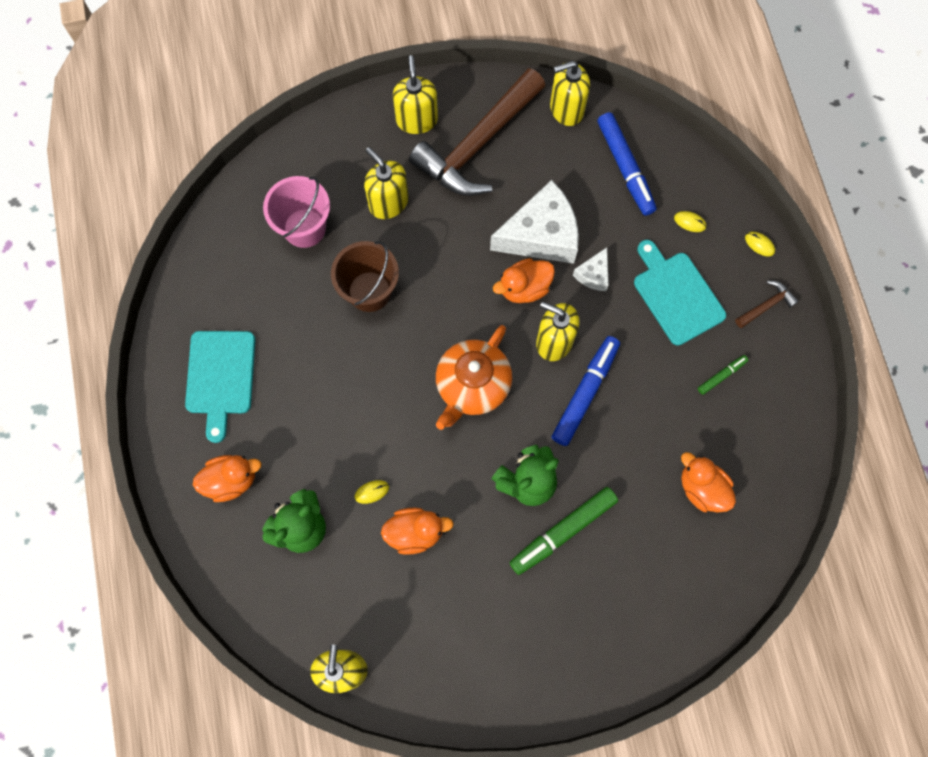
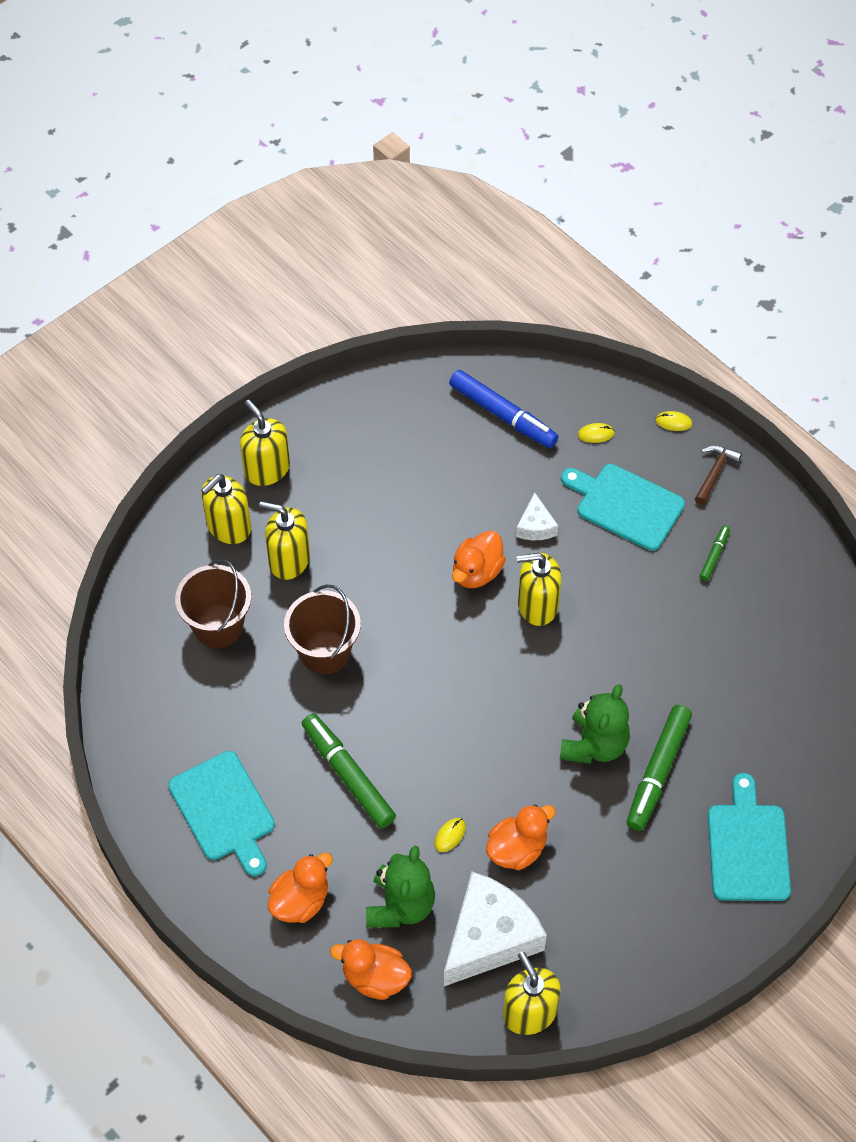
camera: 30 degrees left, 15 degrees down
(304, 228) = (218, 626): pink bucket -> brown bucket
(326, 400) = (348, 775): none -> green marker
(472, 385) = (484, 686): orange teapot -> none
(477, 145) = (344, 463): brown hammer -> none
(541, 235) = (461, 515): white cheese -> white cheese (489, 937)
(566, 109) = (410, 388): yellow soap dispenser -> yellow soap dispenser (228, 527)
(585, 393) = (597, 636): blue marker -> none
(595, 635) = (748, 847): none -> turquoise cutting board
(702, 488) = (760, 664): orange duck -> orange duck (375, 978)

